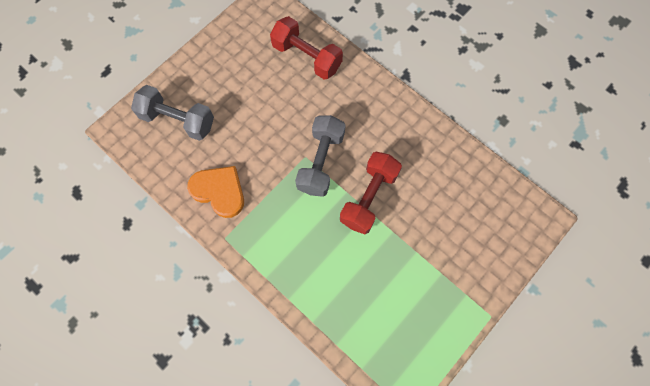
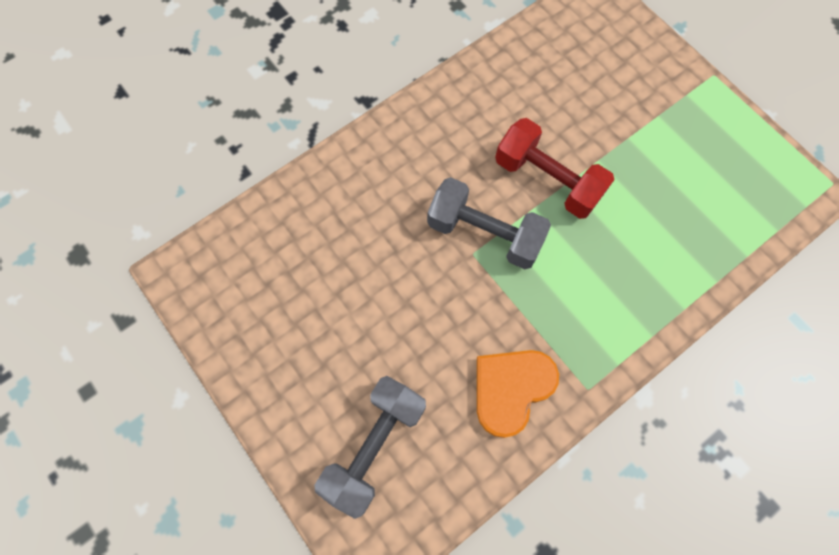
camera: 80 degrees left, 0 degrees up
(307, 57) = (304, 225): red dumbbell -> none

